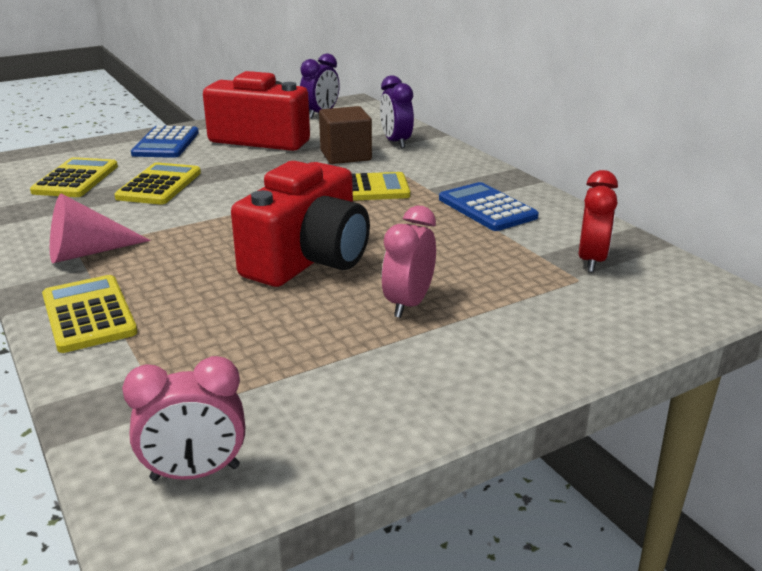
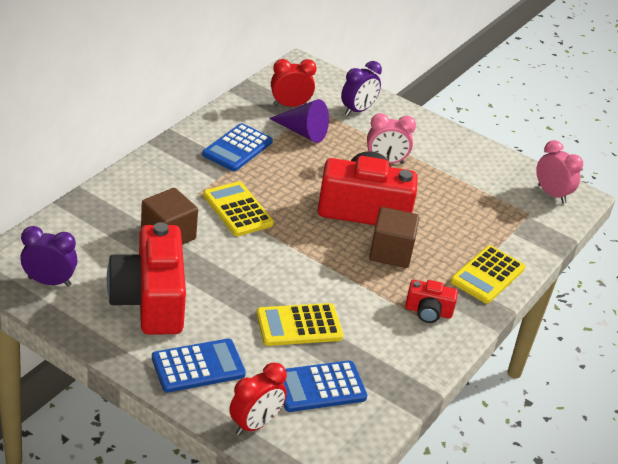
camera: 120 degrees left, 10 degrees up
(76, 179) = (320, 387): yellow calculator -> blue calculator
(79, 151) = (255, 424): none -> red clock
(87, 253) = (428, 311): pink cone -> red camera
(209, 256) = (391, 252): none -> brown cube
(396, 142) = (118, 212): purple clock -> purple clock (357, 110)
(513, 256) = (303, 132): none -> purple cone

